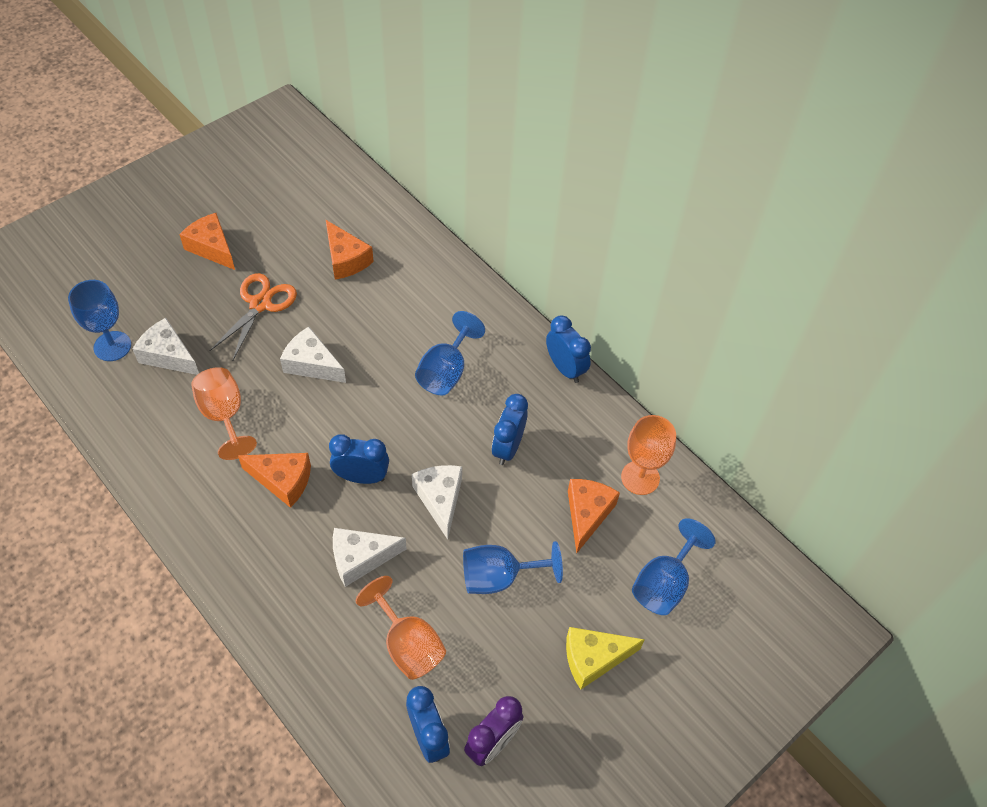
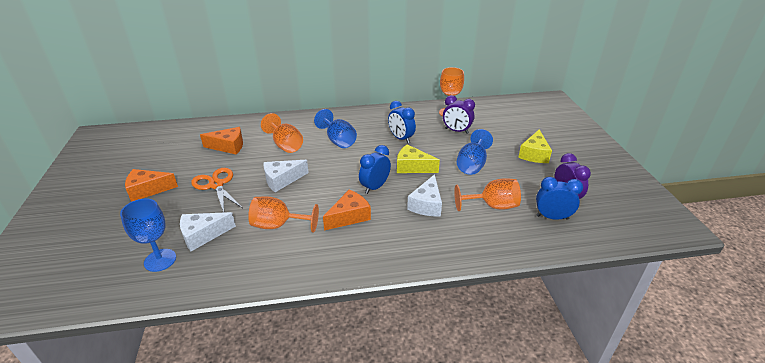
camera: 55 degrees left, 20 degrees down
(391, 318) = (285, 145): none -> orange goblet
(440, 499) = (412, 167): white cheese -> yellow cheese
(565, 368) = (373, 110): blue clock -> none
(587, 514) = (456, 131): orange cheese -> purple clock
(664, 584) = (507, 125): blue goblet -> none

